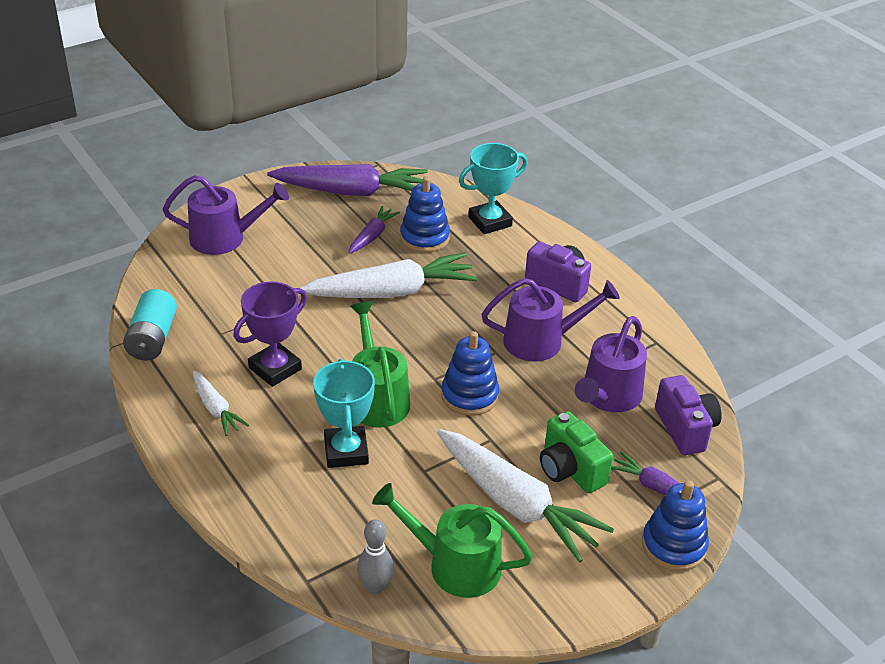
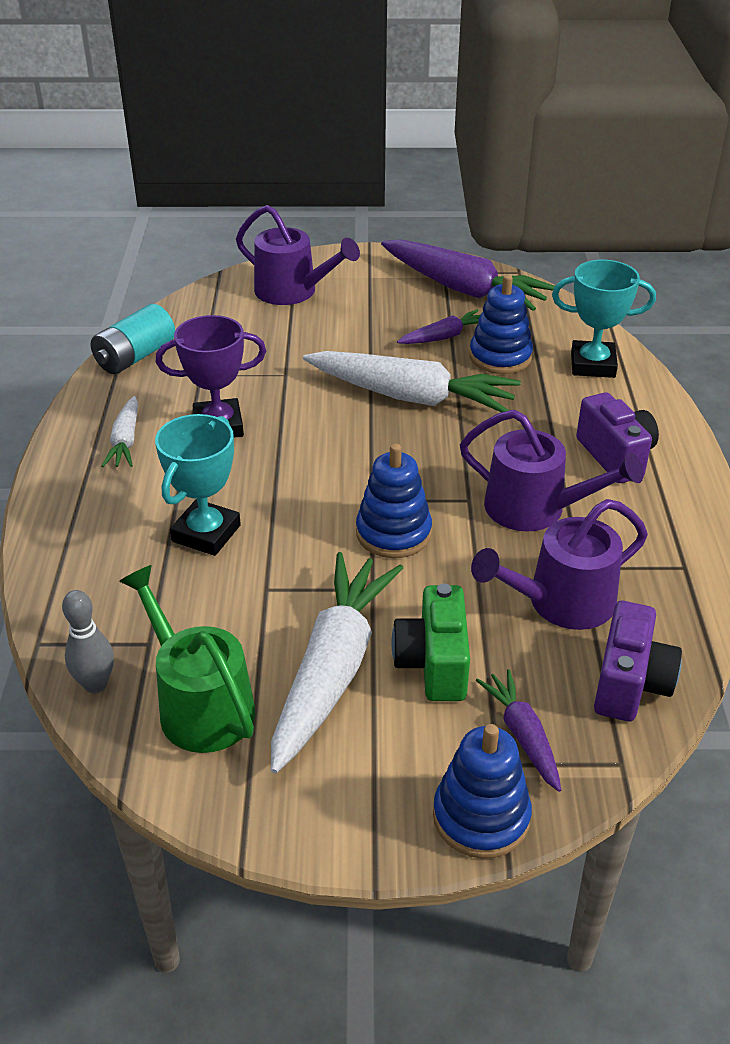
camera: 35 degrees right, 0 degrees up
(377, 398) = (290, 494): green watering can -> none
(515, 503) = (332, 670): white carrot -> white carrot turned 150 degrees counterclockwise

